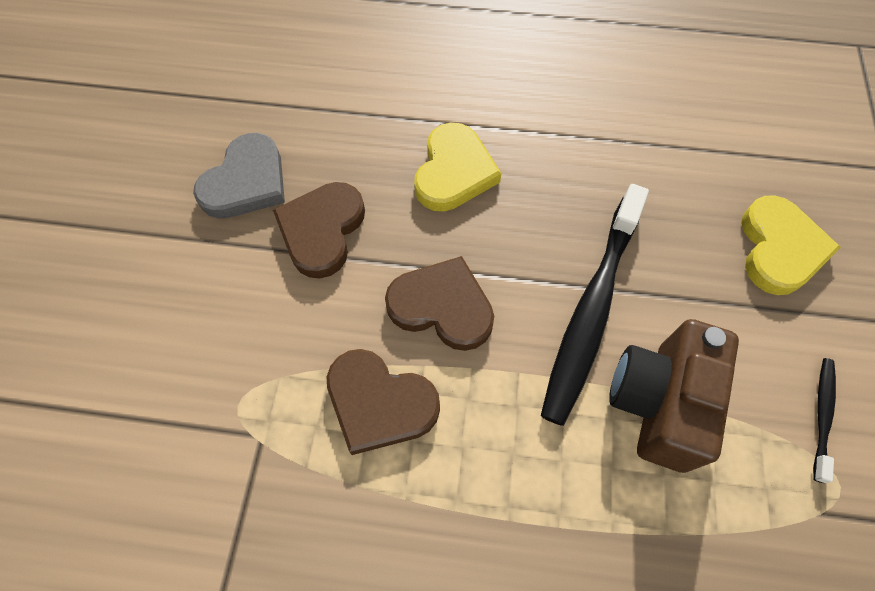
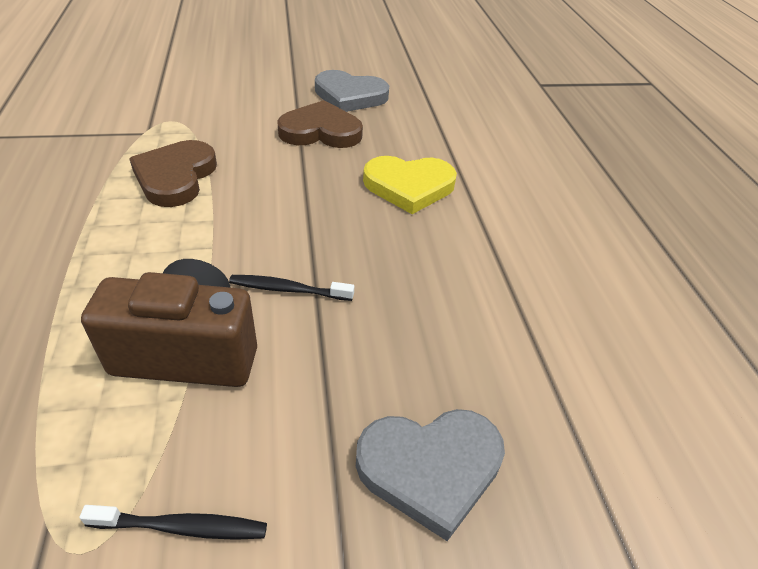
camera: 70 degrees right, 20 degrees down
(442, 306) = (268, 196): brown heart -> none
(591, 310) = (288, 289): black toothbrush -> black toothbrush, size x0.45
(779, 248) = (430, 468): yellow heart -> grey heart

